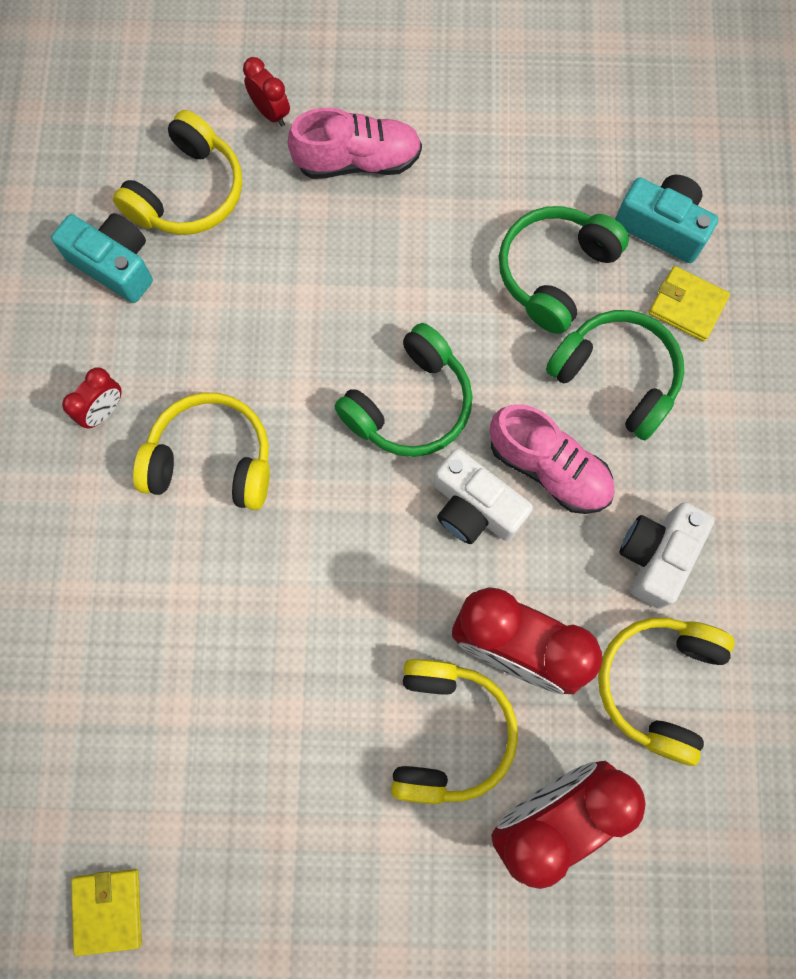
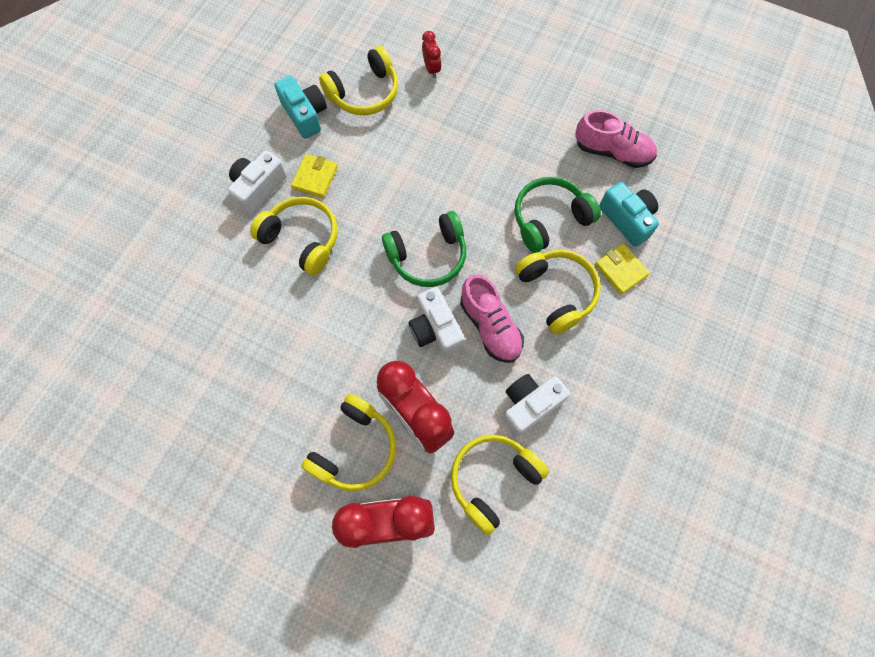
camera: 25 degrees right, 5 degrees down
(104, 411) = (258, 188): red clock -> white camera
(108, 910) = (117, 456): yellow wallet -> yellow wallet (315, 177)
(358, 161) = (467, 113): pink shoe -> pink shoe (612, 152)
(616, 377) = (557, 292): green headphones -> yellow headphones

